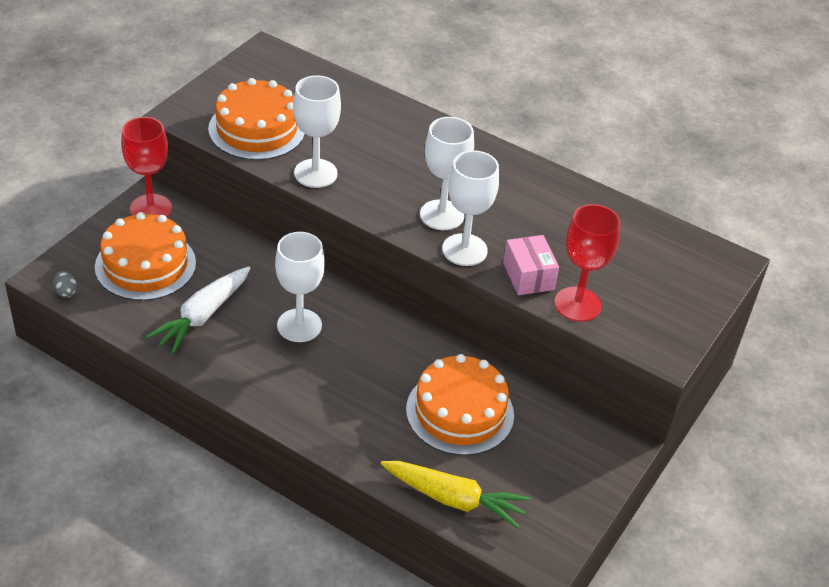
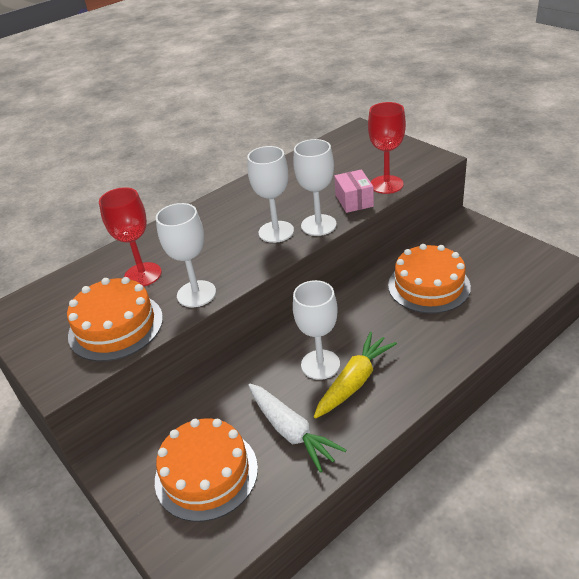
camera: 65 degrees left, 5 degrees down
(66, 292) = (221, 552): grey egg -> none
(151, 208) = (125, 463): red goblet -> red goblet (143, 275)
(454, 499) = (512, 299): yellow carrot -> yellow carrot (354, 381)
(528, 276) = (354, 201): pink box -> pink box turned 75 degrees clockwise

